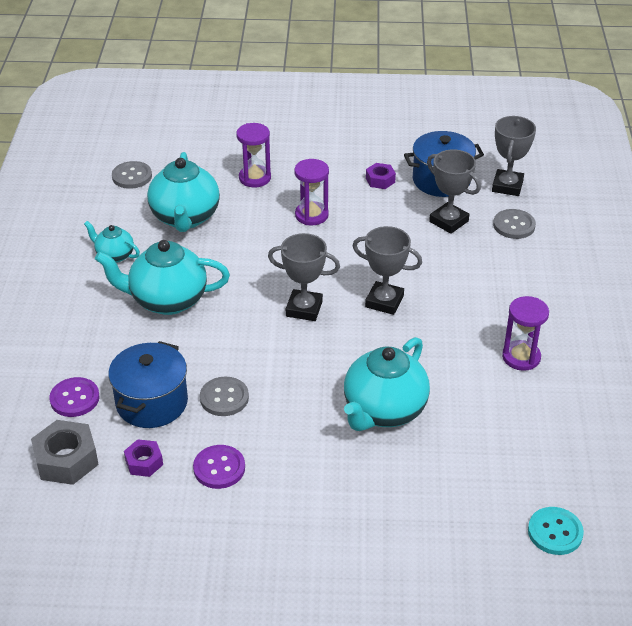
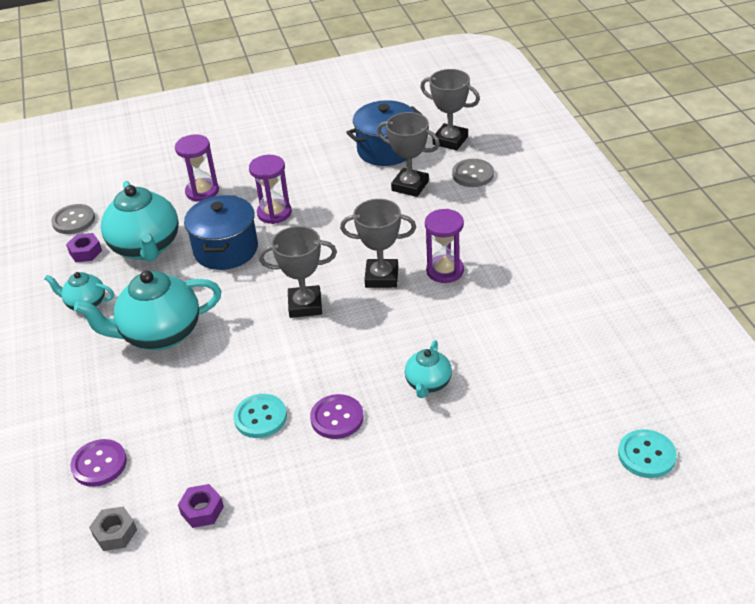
camera: 15 degrees left, 0 degrees up
(66, 460) = (115, 533): grey nut -> grey nut, size x0.58
(152, 402) = (185, 444): blue pot -> blue pot (226, 250)
(219, 468) = (285, 492): purple button -> purple button (337, 418)
(224, 398) = (260, 417): grey button -> turquoise button
(380, 180) = (327, 164): purple nut -> purple nut (85, 252)
(384, 411) = (428, 384): turquoise teapot -> turquoise teapot, size x0.53
(507, 186) = (450, 140): grey trophy -> grey trophy turned 60 degrees counterclockwise
(521, 357) = (536, 295): purple hourglass -> purple hourglass (445, 271)

